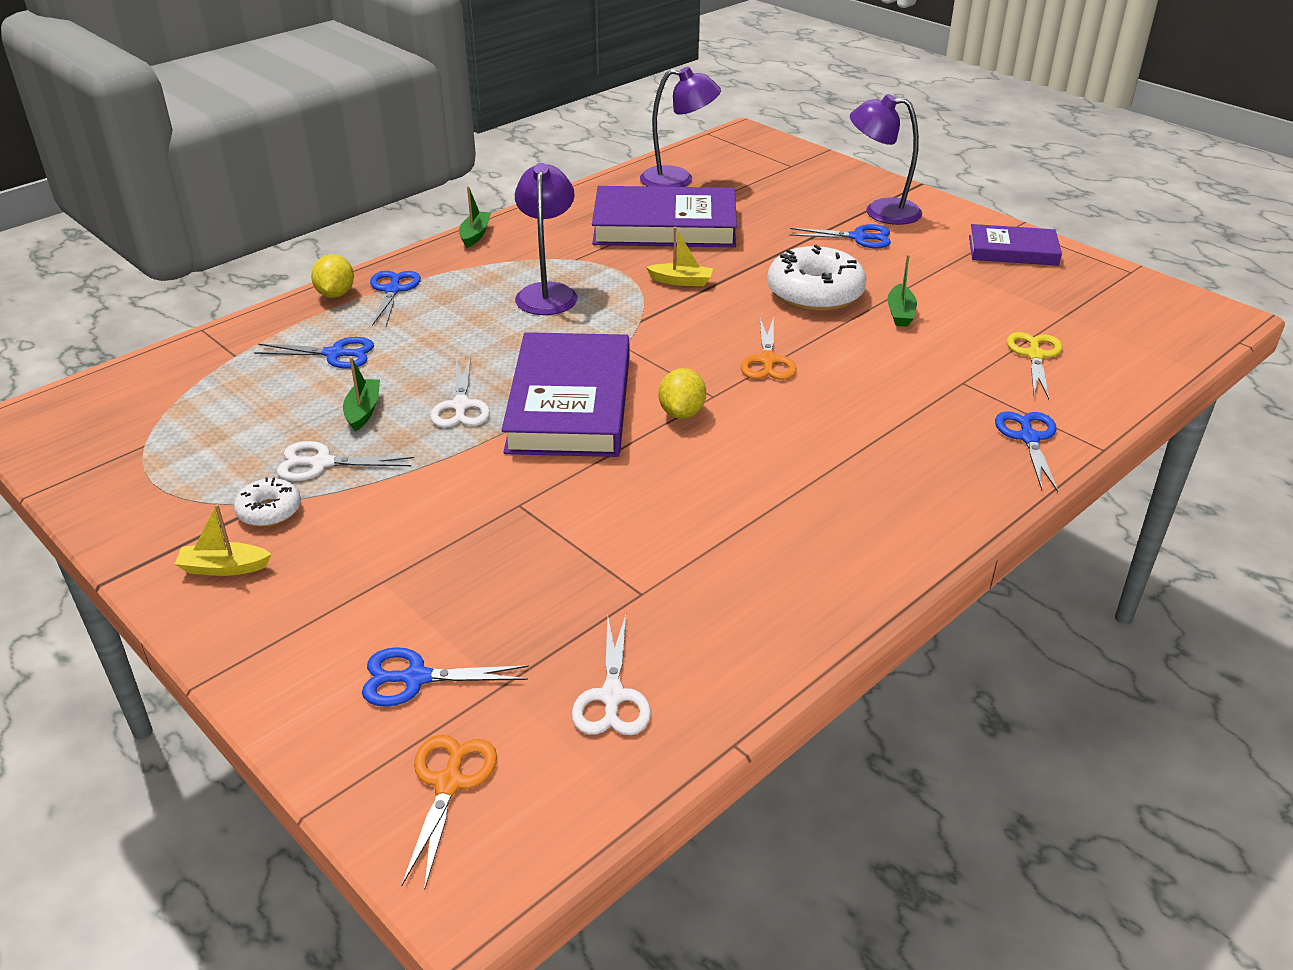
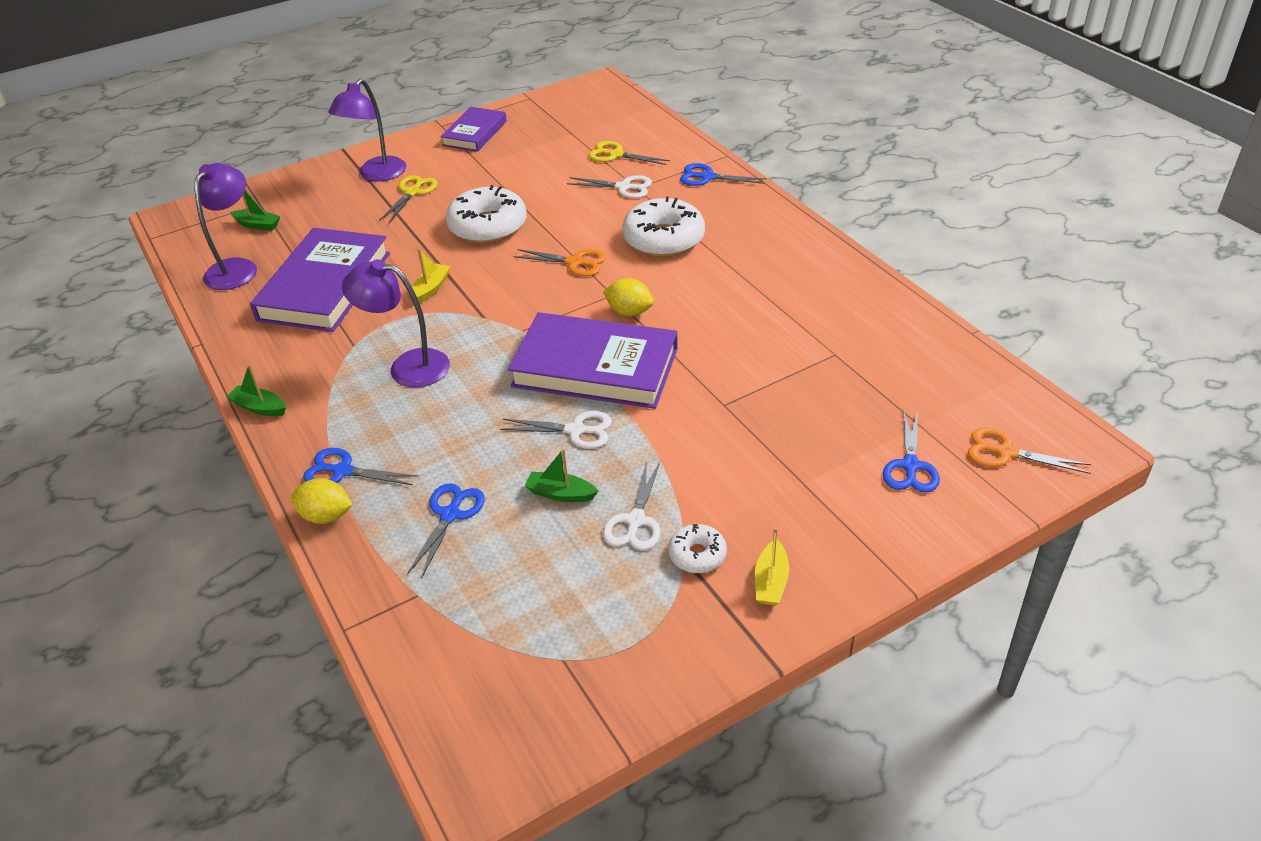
camera: 75 degrees left, 5 degrees up
(612, 697) = (931, 376): white scissors -> white scissors (624, 187)
(850, 419) = (663, 239): none -> white donut
(858, 237) = (412, 192): blue scissors -> yellow scissors
(900, 313) = (537, 195): green boat -> green boat (257, 225)

